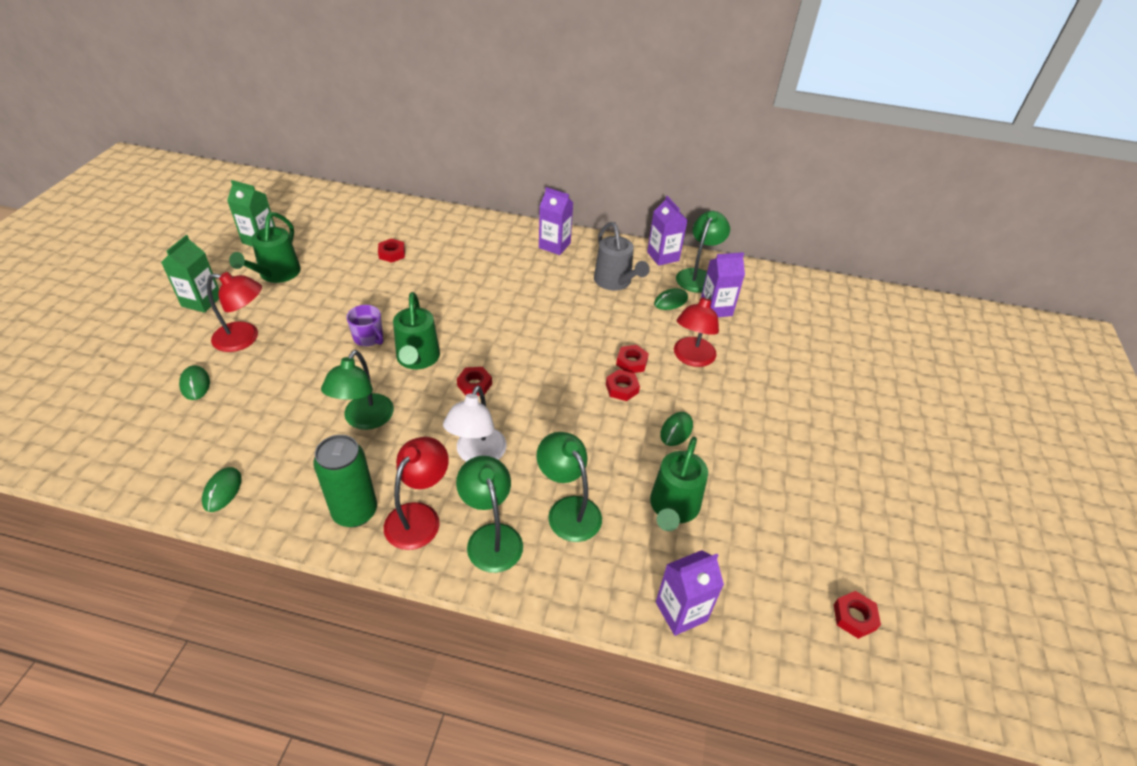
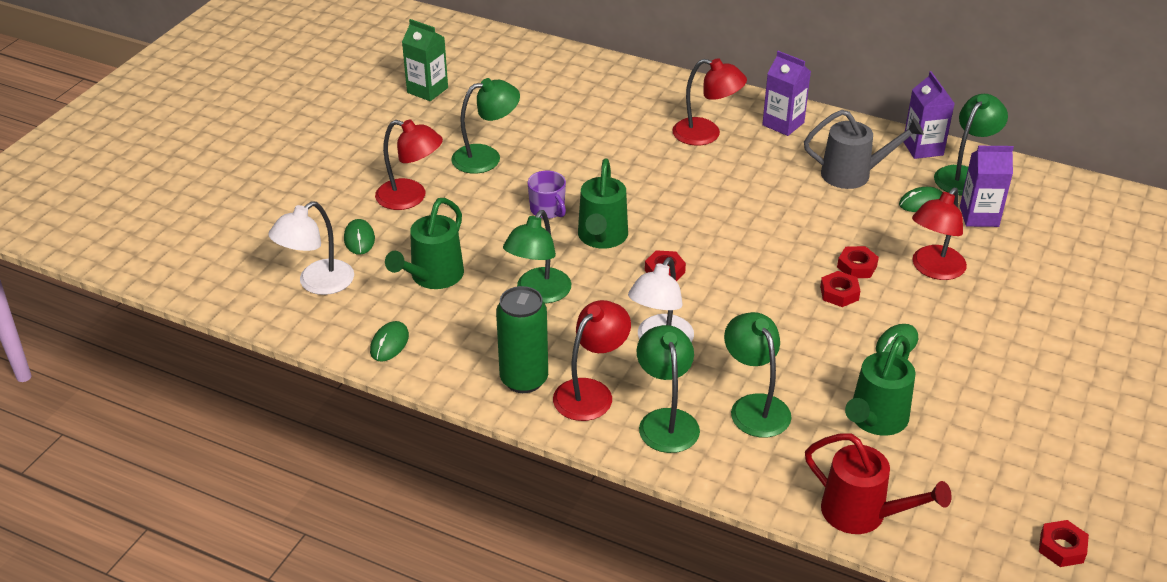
camera: 15 degrees right, 5 degrees down
(152, 435) = (317, 283): none -> white lamp
(201, 301) = (363, 153): green carton -> none
(276, 275) = (445, 131): green watering can -> green watering can (432, 277)
(313, 295) = (486, 157): none -> green lamp
(392, 254) = (580, 118): red nut -> none
(495, 259) = (706, 134): none -> red lamp
(615, 282) = (854, 174): grey watering can -> grey watering can turned 75 degrees counterclockwise
(681, 611) = (863, 514): purple carton -> red watering can

